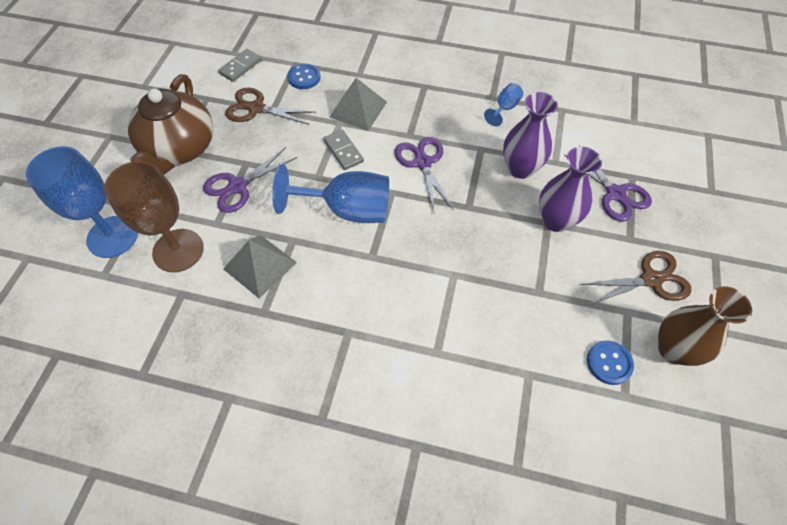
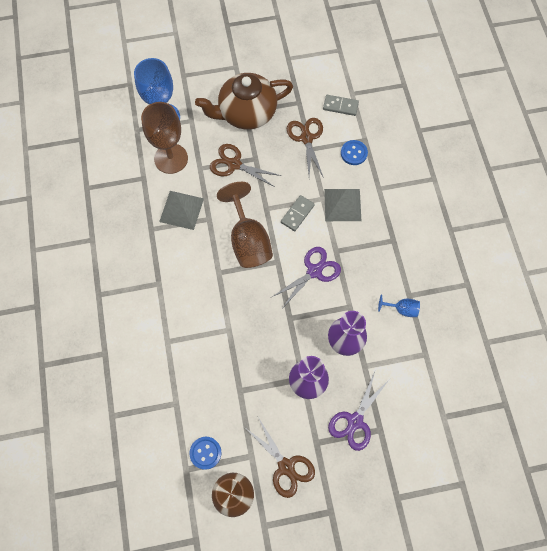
camera: 65 degrees right, 10 degrees up
(238, 186) = (234, 164): purple scissors -> brown scissors
(347, 210) = (248, 240): blue goblet -> brown goblet

